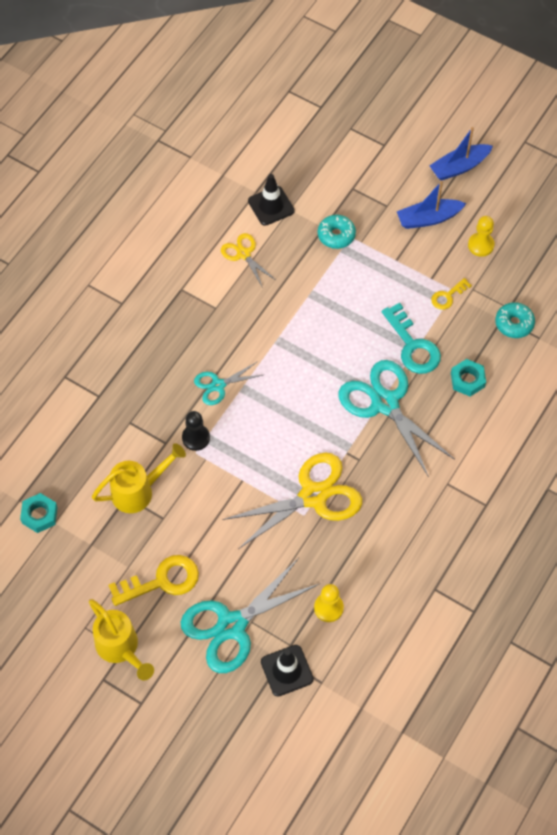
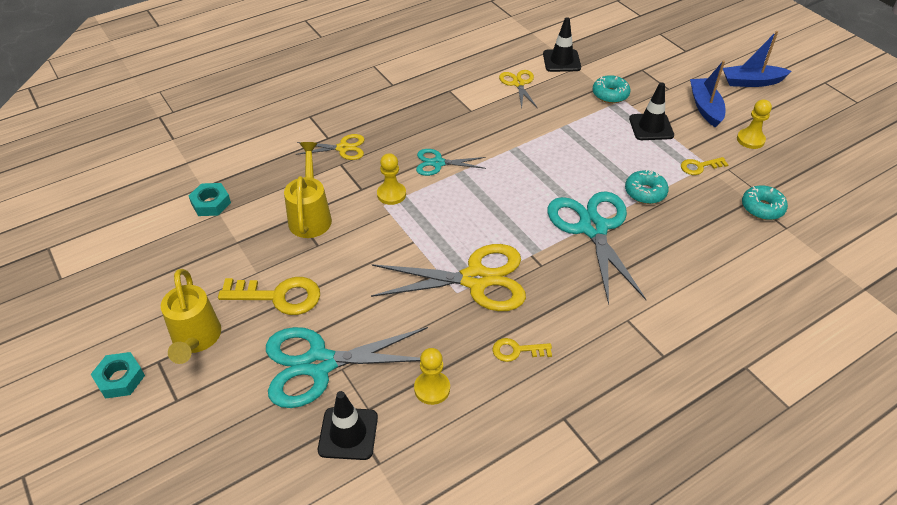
camera: 25 degrees right, 15 degrees down
(121, 403) = (343, 148): none -> yellow scissors
(138, 491) = (310, 216): yellow watering can -> yellow watering can turned 90 degrees counterclockwise
(196, 438) = (391, 194): black pawn -> yellow pawn
(376, 548) = (517, 350): none -> yellow key
(389, 264) = (651, 127): none -> black traffic cone
(412, 345) = (645, 192): turquoise key -> turquoise donut
(428, 219) = (705, 107): blue boat -> blue boat turned 75 degrees clockwise
(467, 380) = (691, 237): turquoise nut -> turquoise nut (120, 378)

